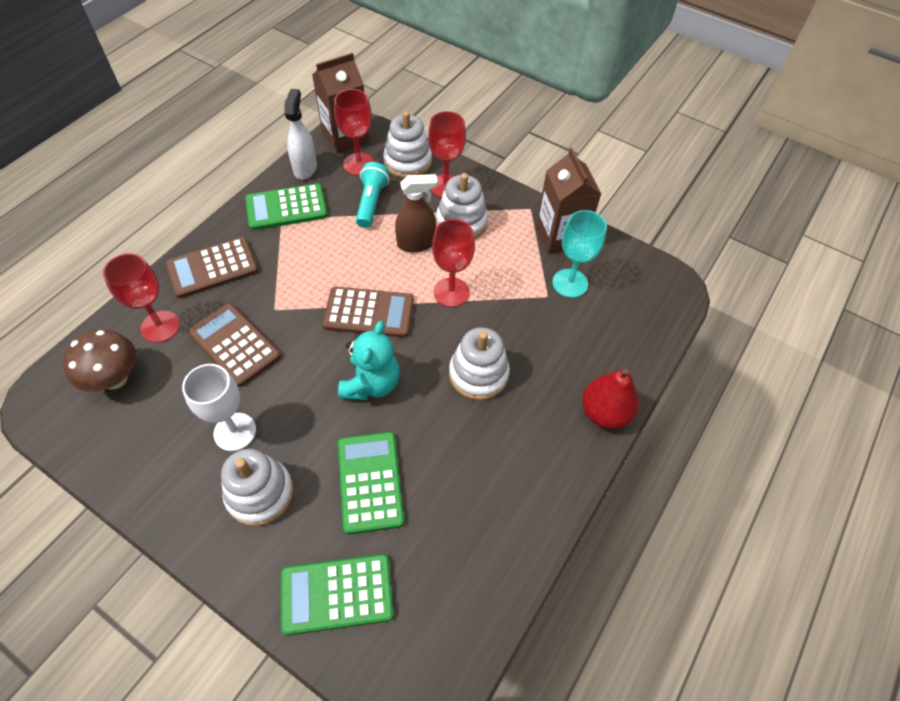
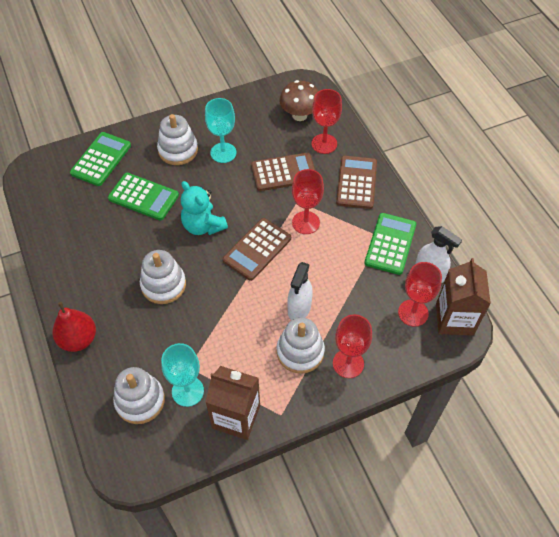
camera: 125 degrees right, 0 degrees up
(235, 432) = (223, 153): white goblet -> turquoise goblet
(371, 203) = (361, 300): turquoise flashlight -> none
(407, 162) = (395, 350): white stacking toy -> white stacking toy (140, 400)
(416, 243) = (299, 308): brown spray bottle -> white spray bottle
(451, 292) = (238, 306): red goblet -> red goblet (305, 222)

